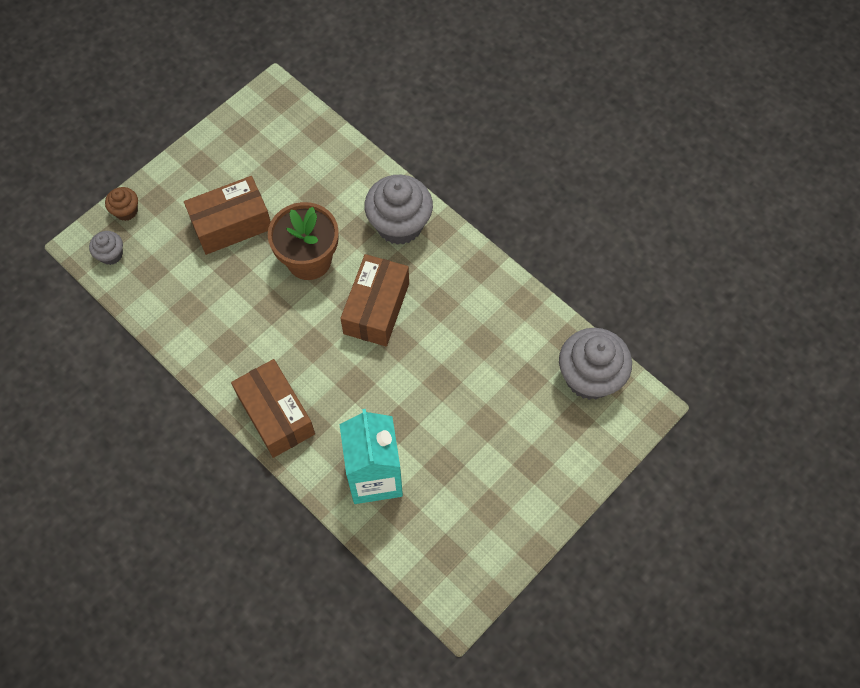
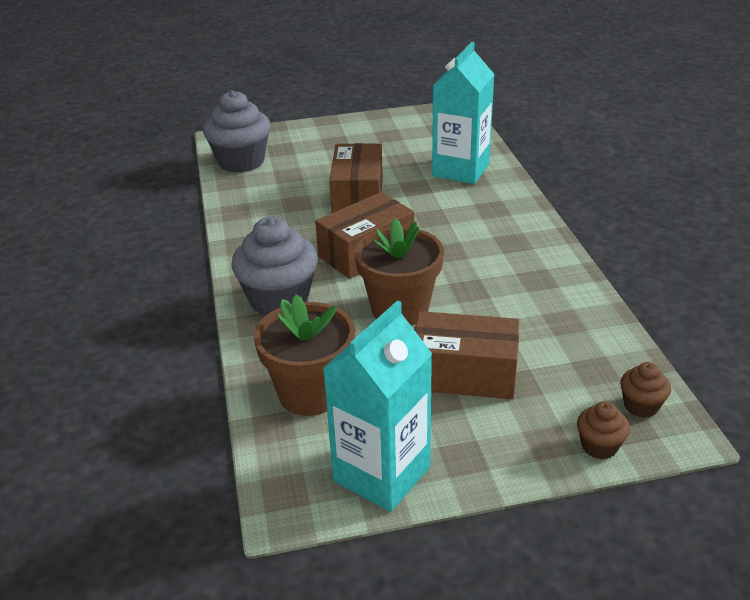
camera: 145 degrees left, 30 degrees down
(111, 255) = (641, 406): grey cupcake -> brown cupcake
(237, 133) = (382, 474): none -> turquoise carton
(276, 415) = (519, 223): brown box -> brown box (357, 195)
(315, 161) = (310, 393): none -> brown flower pot

